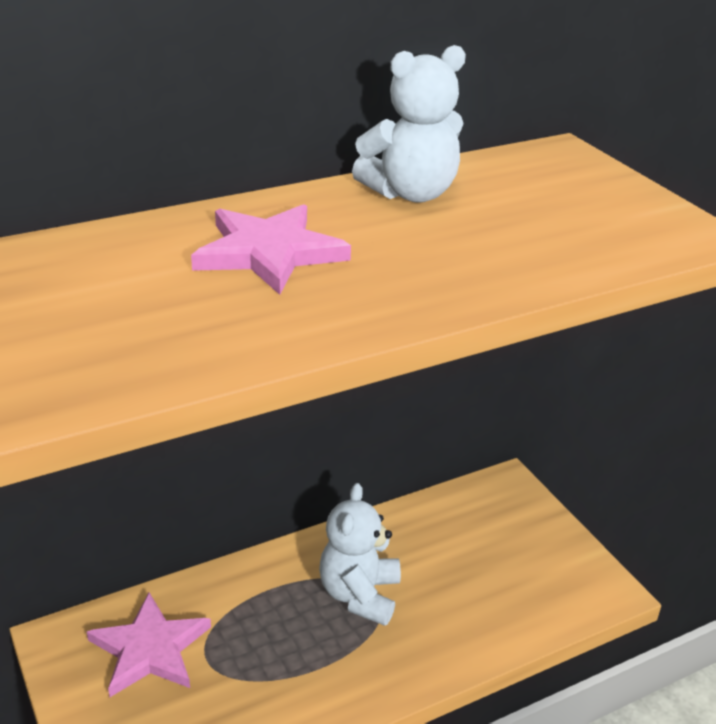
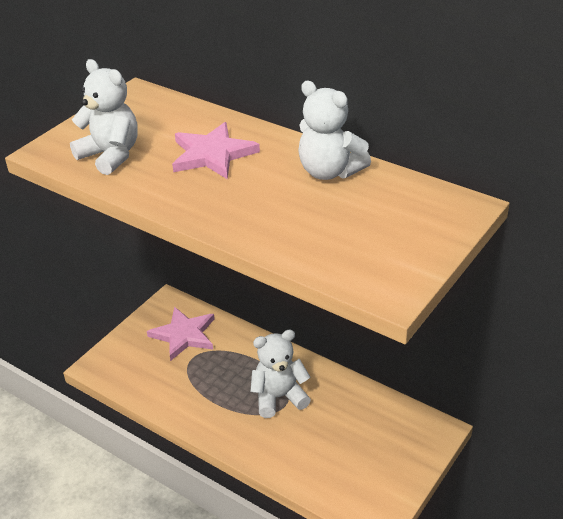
camera: 65 degrees right, 5 degrees up
(155, 335) = (110, 155): none -> white teddy bear

